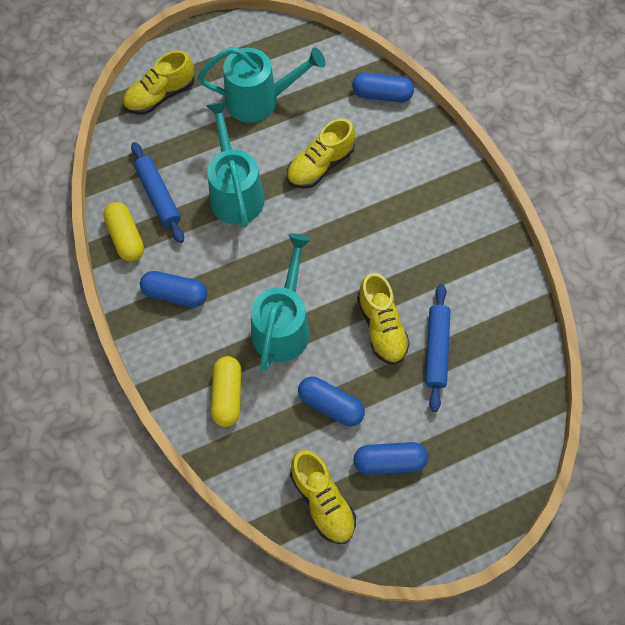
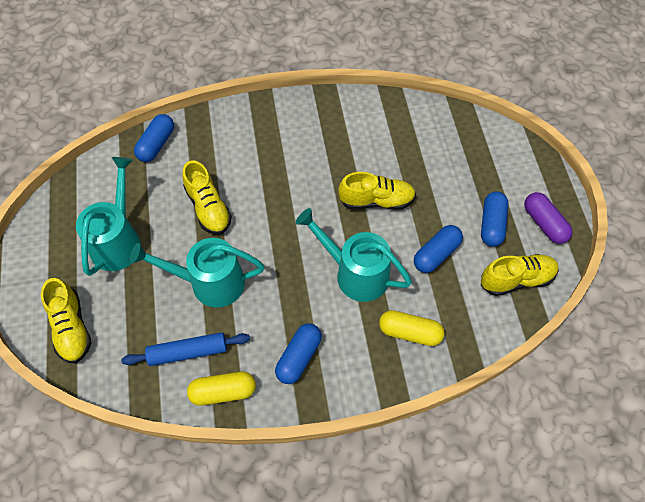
camera: 75 degrees left, 5 degrees down
(410, 525) = (544, 223): none -> purple capsule
(436, 349) = (406, 168): blue rolling pin -> none

